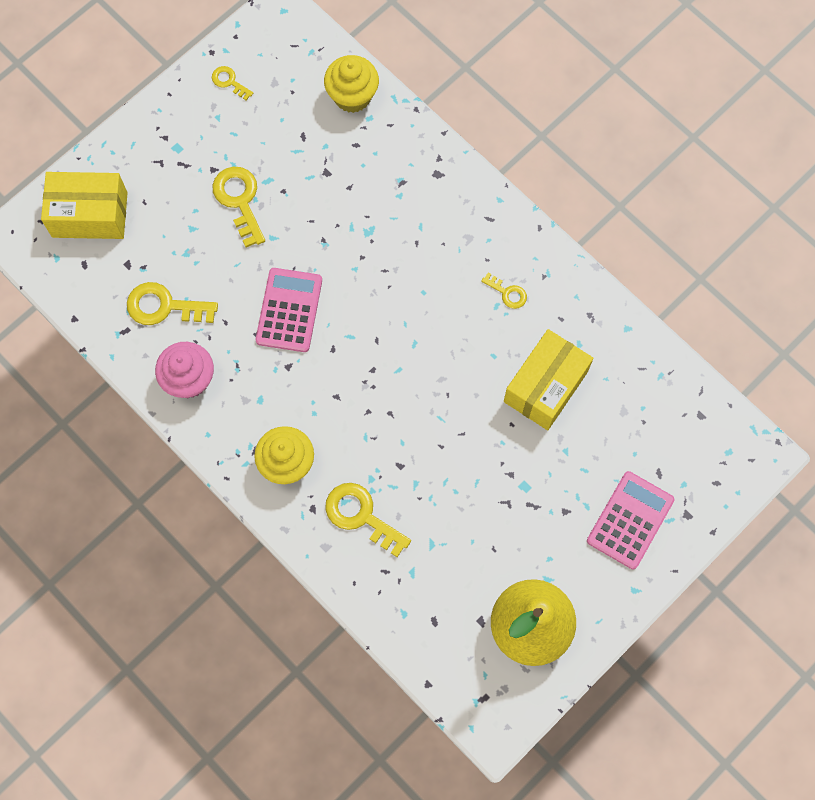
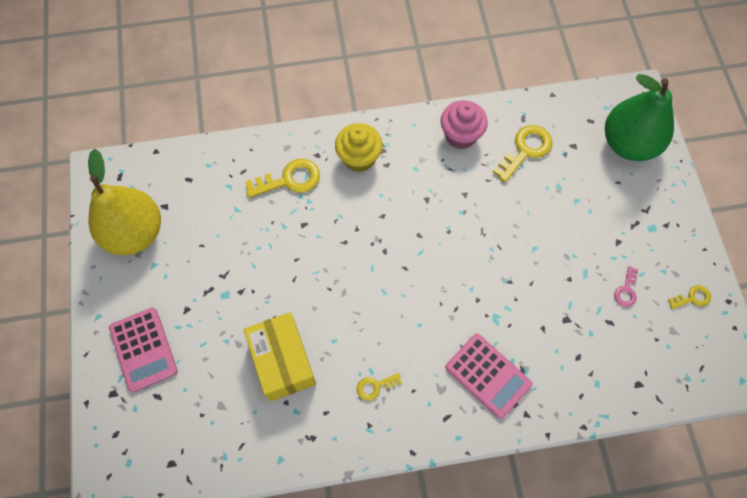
camera: 125 degrees right, 5 degrees down
(90, 214) = (628, 143): yellow box -> green pear
(239, 201) = (580, 244): yellow key -> none
(260, 138) = (626, 290): none -> pink key
(289, 310) = (468, 225): pink calculator -> pink calculator (488, 376)
(352, 96) = (626, 383): yellow cupcake -> none

